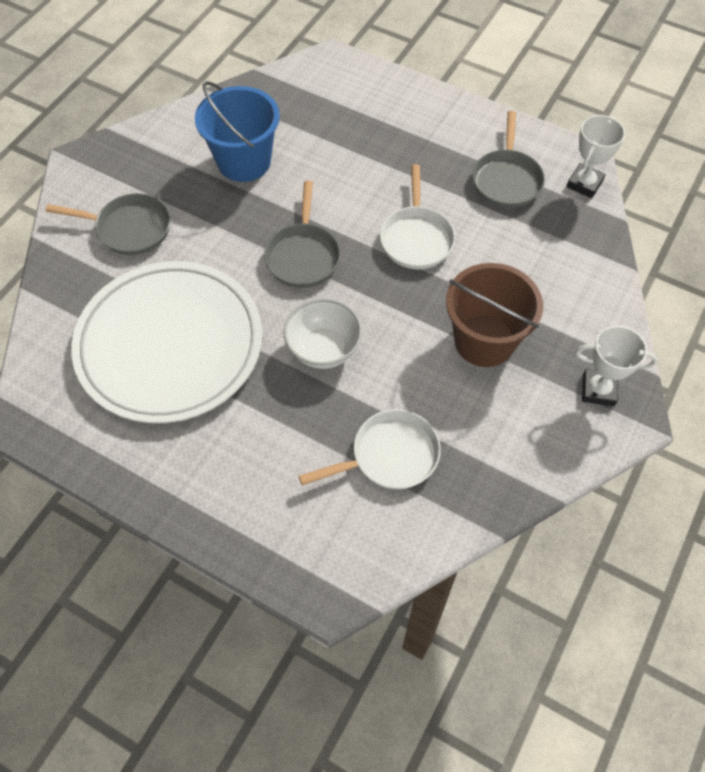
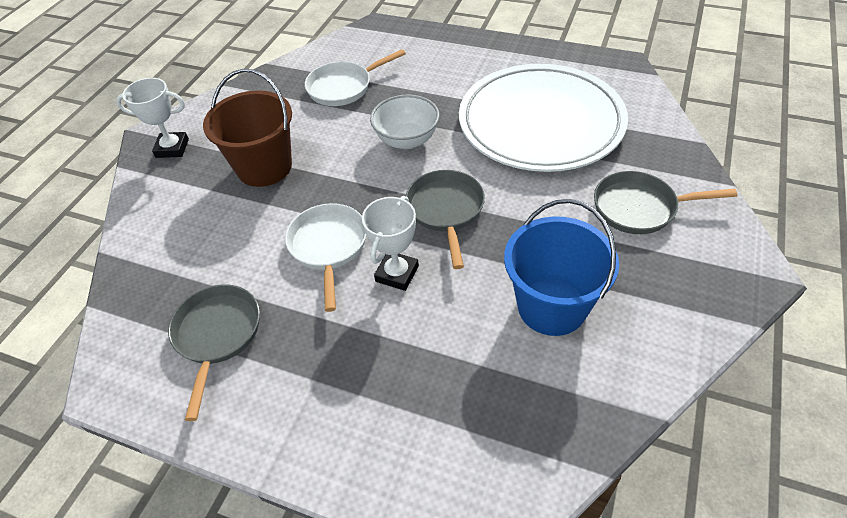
camera: 175 degrees right, 10 degrees down
(584, 184) = (119, 345): white trophy -> white trophy (397, 274)

